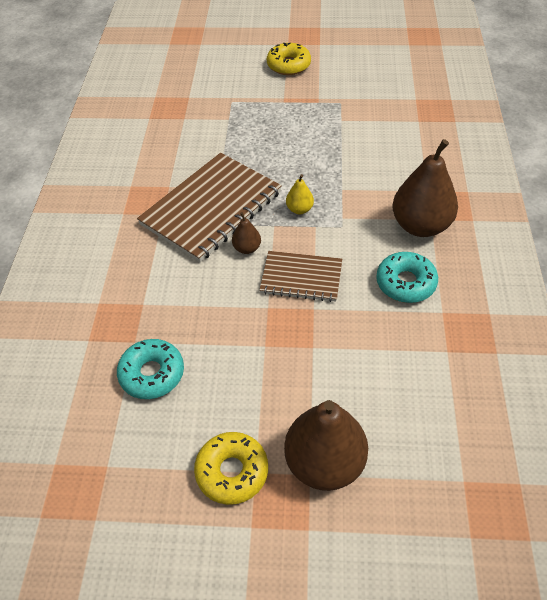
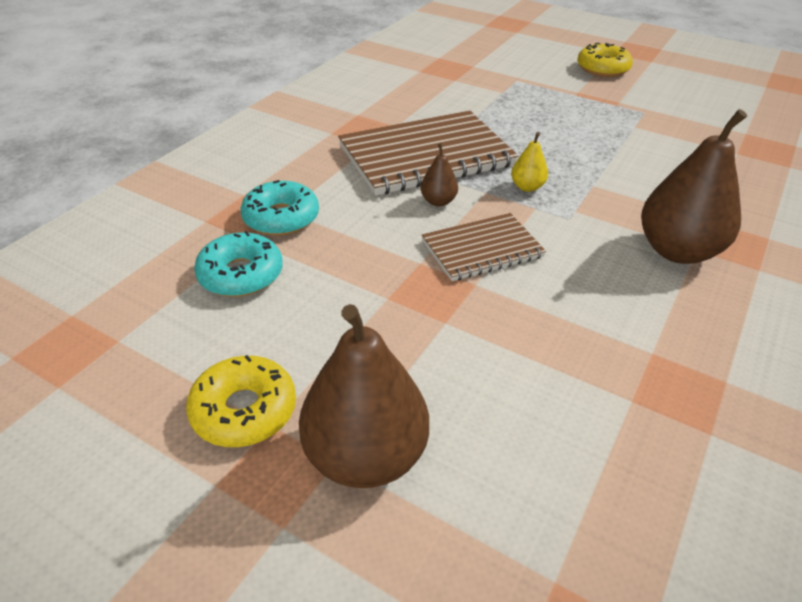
camera: 25 degrees right, 10 degrees down
(301, 278) = (482, 249): brown notebook -> brown notebook turned 60 degrees counterclockwise
(405, 283) = (618, 302): turquoise donut -> turquoise donut (281, 218)

